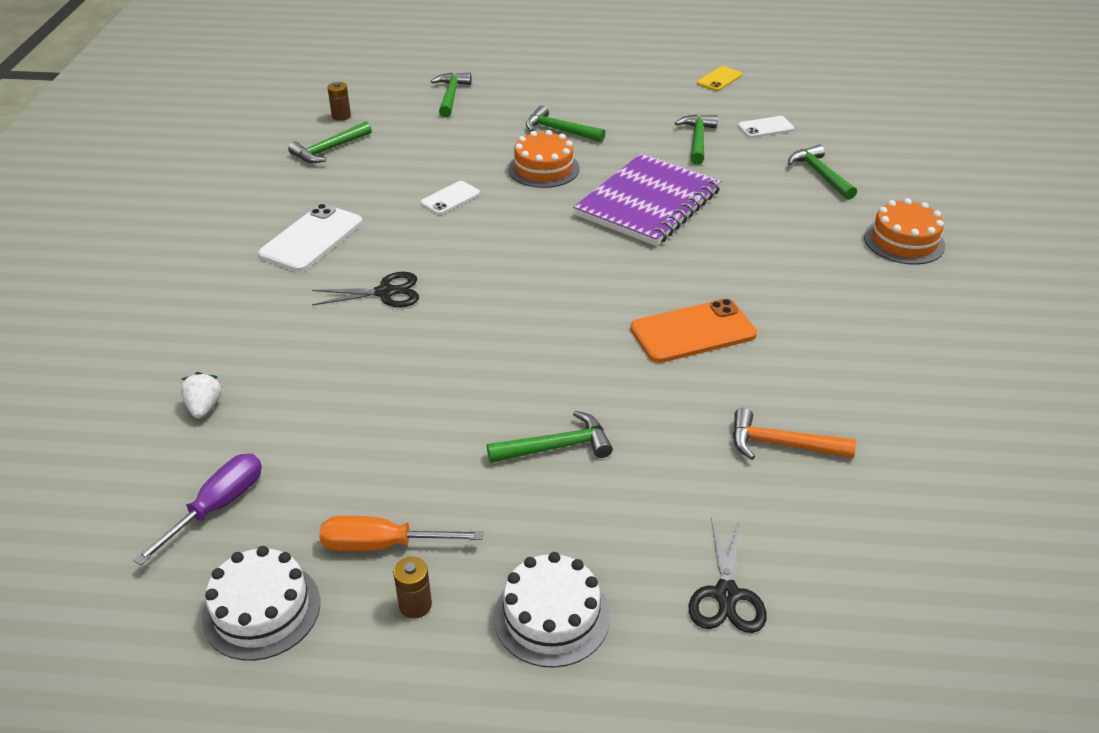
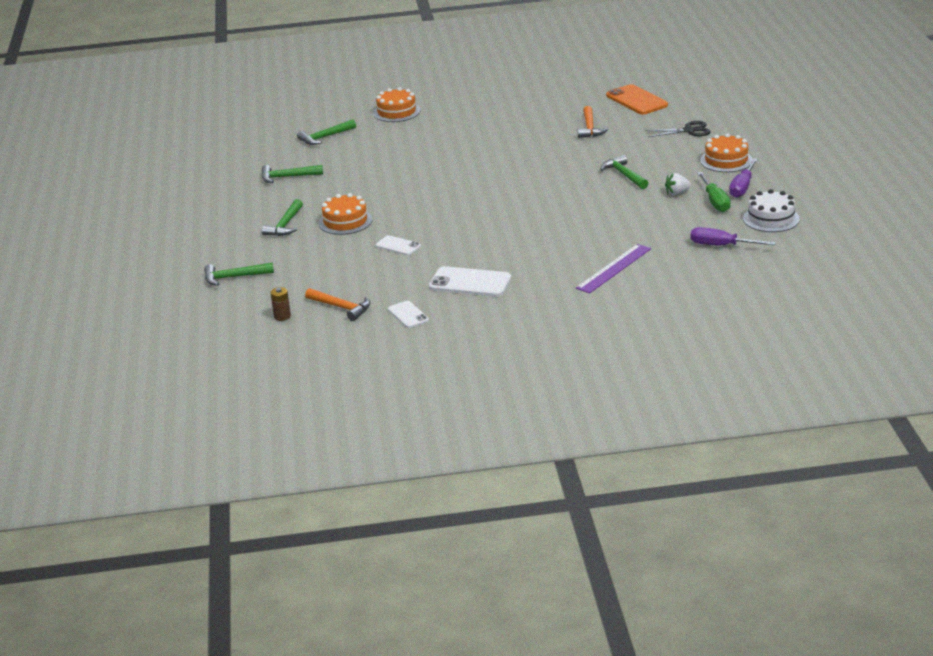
camera: 100 degrees left, 10 degrees down
(204, 407) = (655, 270): white strawberry -> white strawberry (677, 193)
(245, 367) = (614, 268): none -> purple ruler
(329, 150) = (341, 307): green hammer -> orange hammer
(381, 545) = (715, 202): orange screwdriver -> green screwdriver
(385, 292) = (519, 244): black scissors -> none
(415, 605) = (742, 188): brown battery -> purple screwdriver
(551, 616) = (726, 160): white cake -> orange cake
(648, 203) = (380, 182): purple notebook -> none
(692, 331) = (512, 155): orange phone -> orange phone (636, 100)
(719, 79) = (186, 180): yellow phone -> none
(765, 128) = (263, 158): white phone -> white phone (408, 315)

